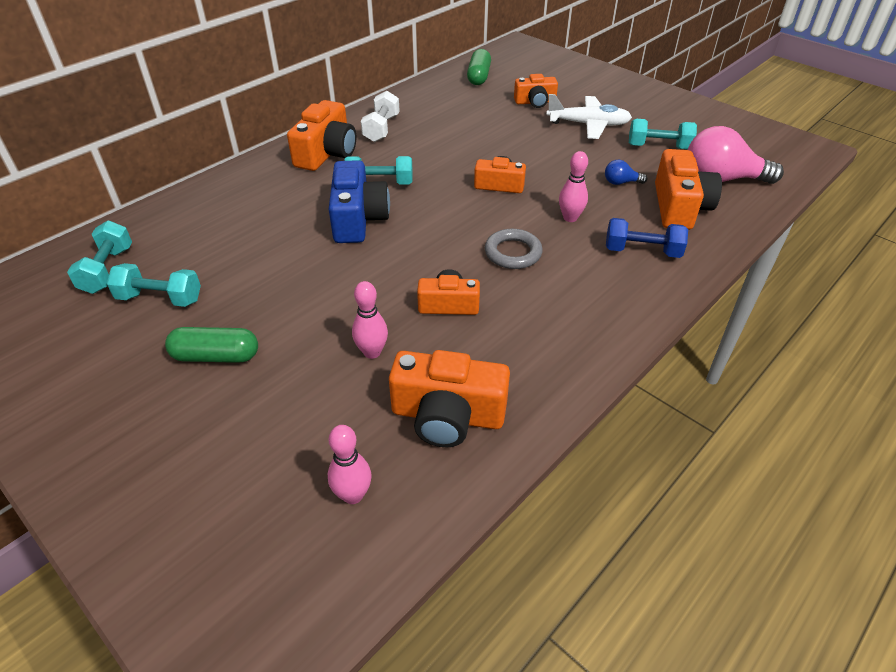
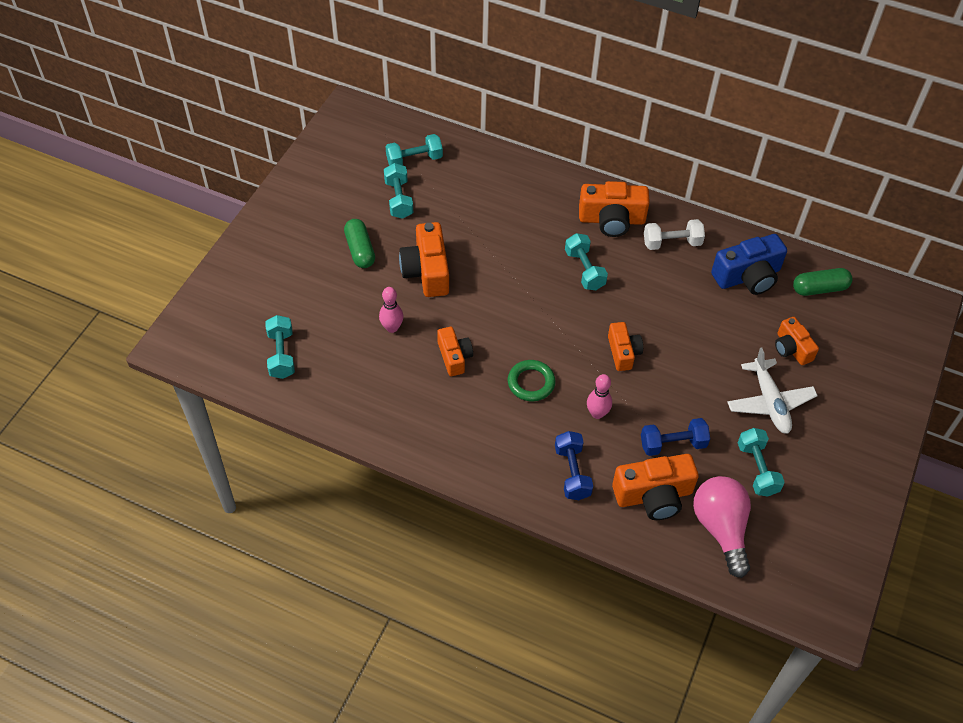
camera: 70 degrees right, 10 degrees up
(353, 495) = (281, 355): pink bowling pin -> turquoise dumbbell
(358, 219) = (530, 272): blue camera -> blue camera (748, 276)
(447, 416) = (352, 383): orange camera -> orange camera (427, 271)
(513, 253) = (531, 383): grey ring -> green ring
(620, 182) = (673, 444): blue light bulb -> blue dumbbell

